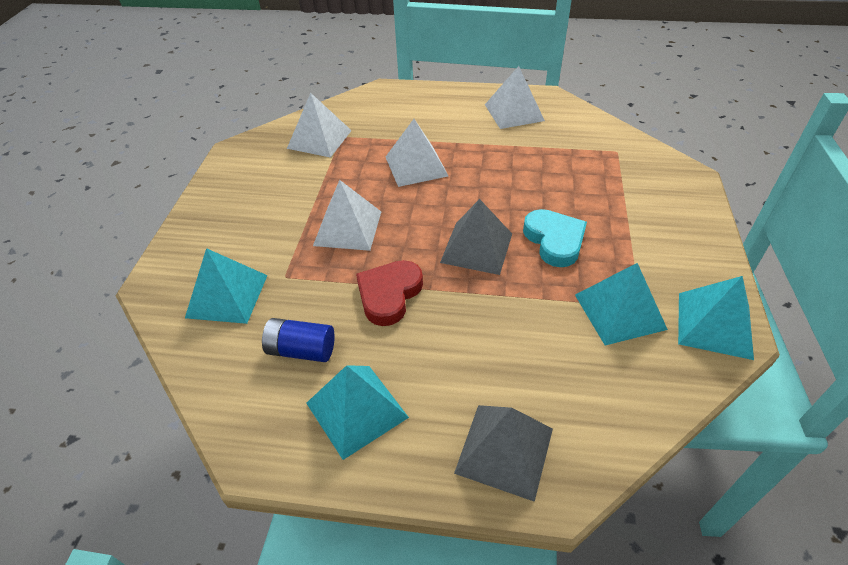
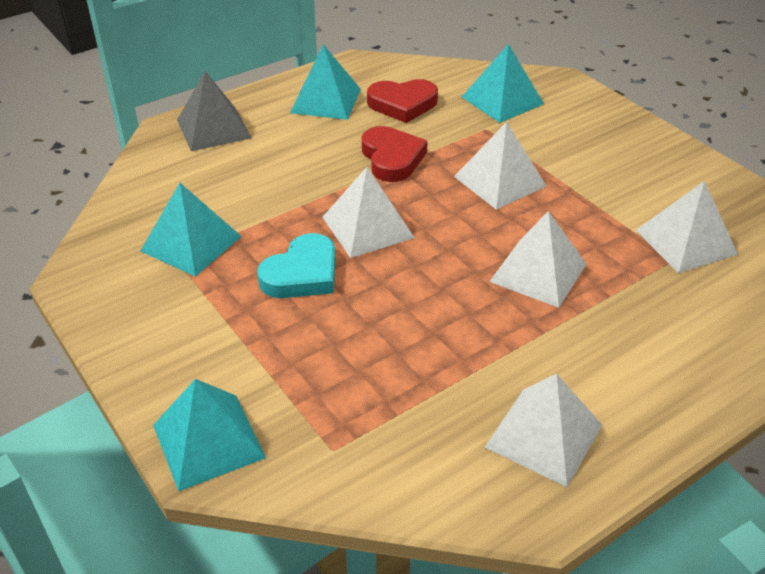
camera: 135 degrees right, 5 degrees down
(301, 350) = (402, 104): blue battery -> red heart
(477, 248) = (367, 227): grey pyramid -> white pyramid
(554, 240) = (302, 274): turquoise heart -> turquoise heart turned 75 degrees counterclockwise
(714, 325) = (97, 276): turquoise pyramid -> turquoise pyramid (208, 441)

